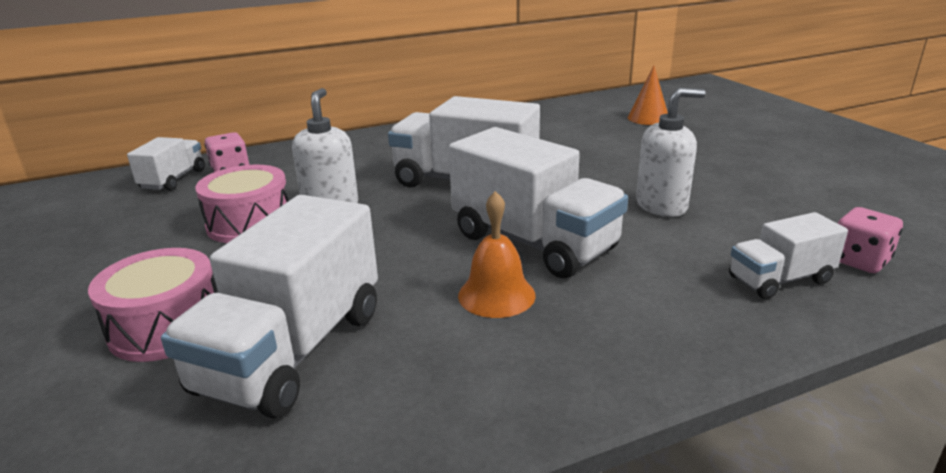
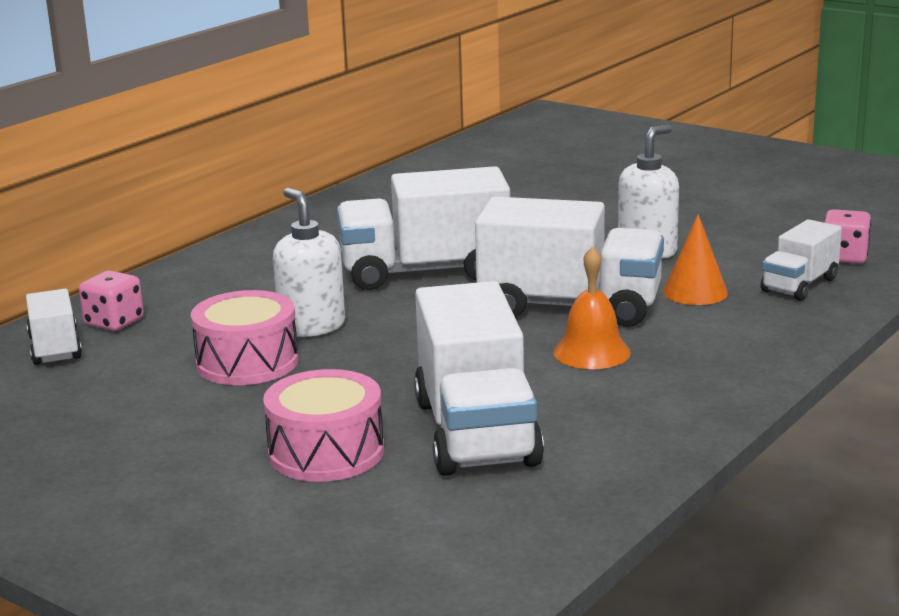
camera: 30 degrees left, 5 degrees down
(648, 118) = (534, 166): orange cone -> orange cone (695, 292)

